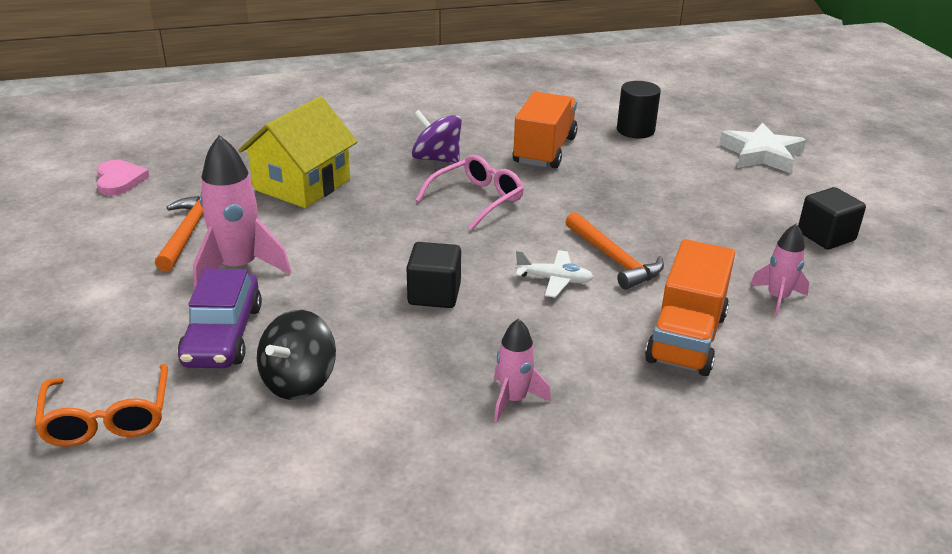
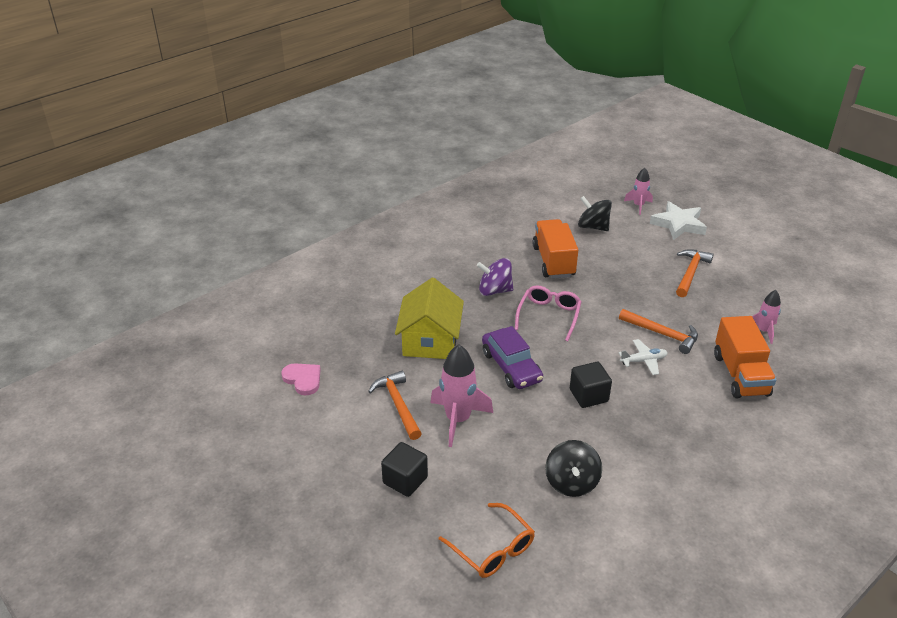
camera: 25 degrees left, 5 degrees up
(223, 335) = (498, 470): purple car -> purple car (511, 367)
(513, 399) = (690, 448): pink rocket -> pink rocket (638, 206)
(635, 130) = (593, 227): black cylinder -> black spinning top
(727, 206) = (690, 273): none -> orange hammer
(826, 236) = (756, 278): black cube -> black cube (405, 480)

